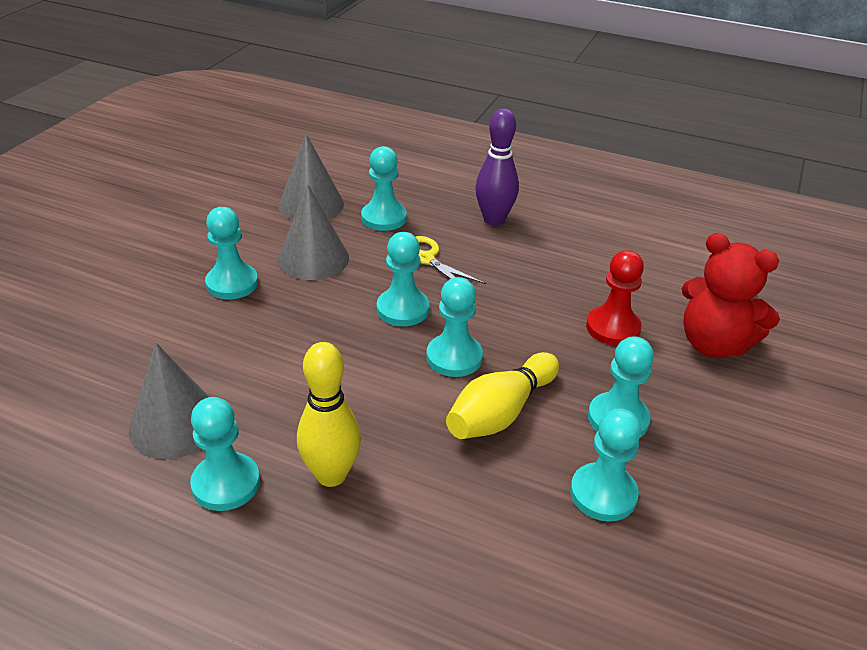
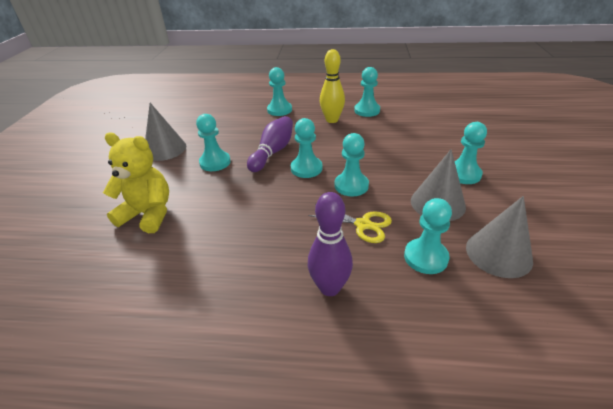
camera: 165 degrees right, 0 degrees up
(176, 424) = (405, 119): grey cone -> grey cone (165, 149)
(500, 412) = (273, 152): yellow bowling pin -> purple bowling pin
(603, 494) = (223, 137): turquoise pawn -> turquoise pawn (279, 110)
(613, 328) = (215, 208): red pawn -> none
(713, 344) = (148, 214): red teddy bear -> yellow teddy bear

